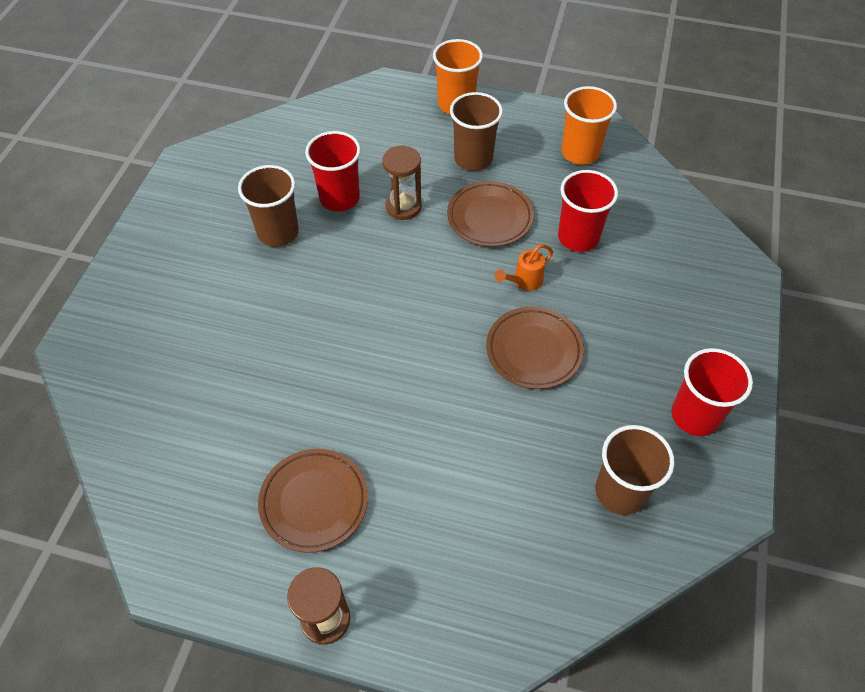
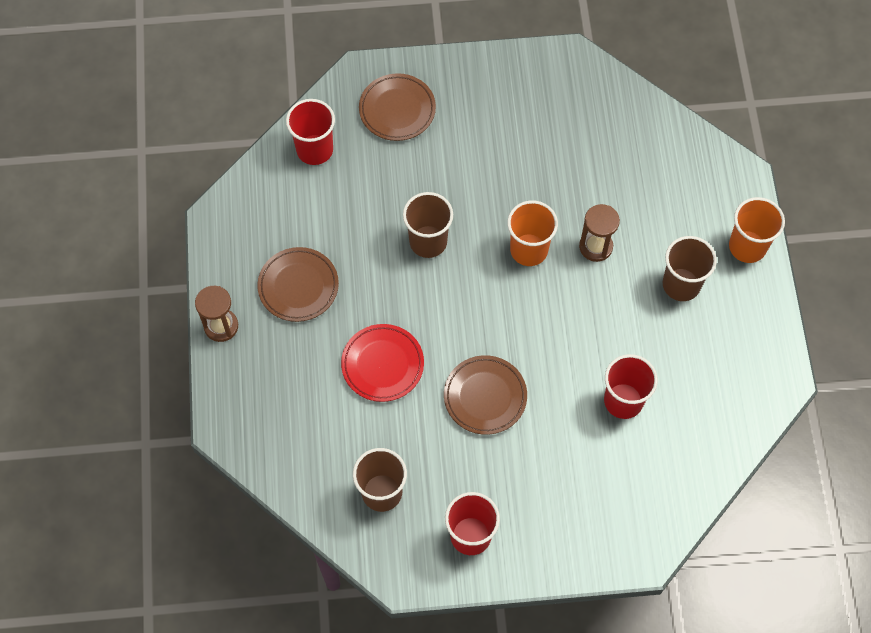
camera: 70 degrees right, 10 degrees up
(278, 232) = (524, 161): brown cup -> brown cup (428, 241)
(339, 198) = (583, 192): red cup -> red cup (315, 150)
(457, 439) = (382, 364): none -> red plate
(489, 217) = (614, 320): brown plate -> brown plate (397, 110)
(524, 281) = (553, 369): orange watering can -> none
(580, 152) = (733, 376): orange cup -> orange cup (529, 250)

